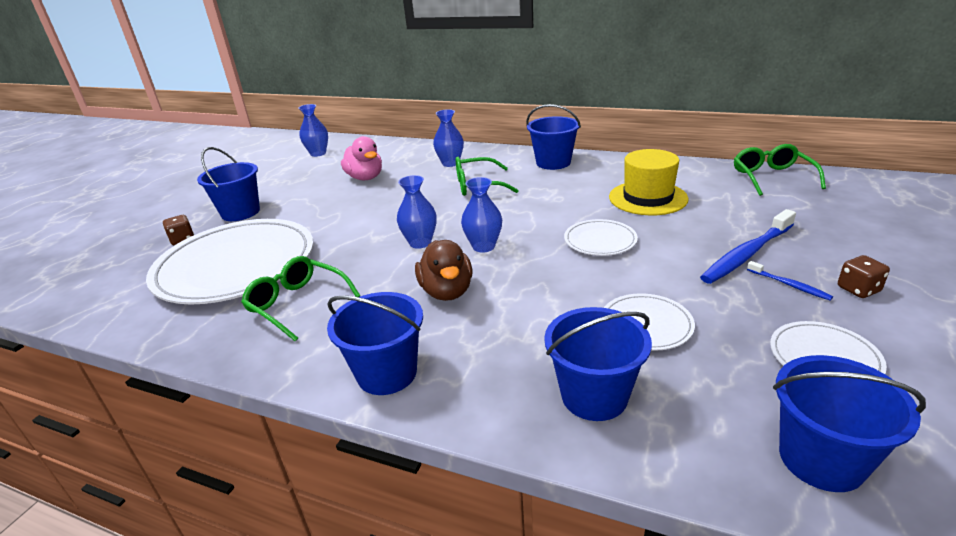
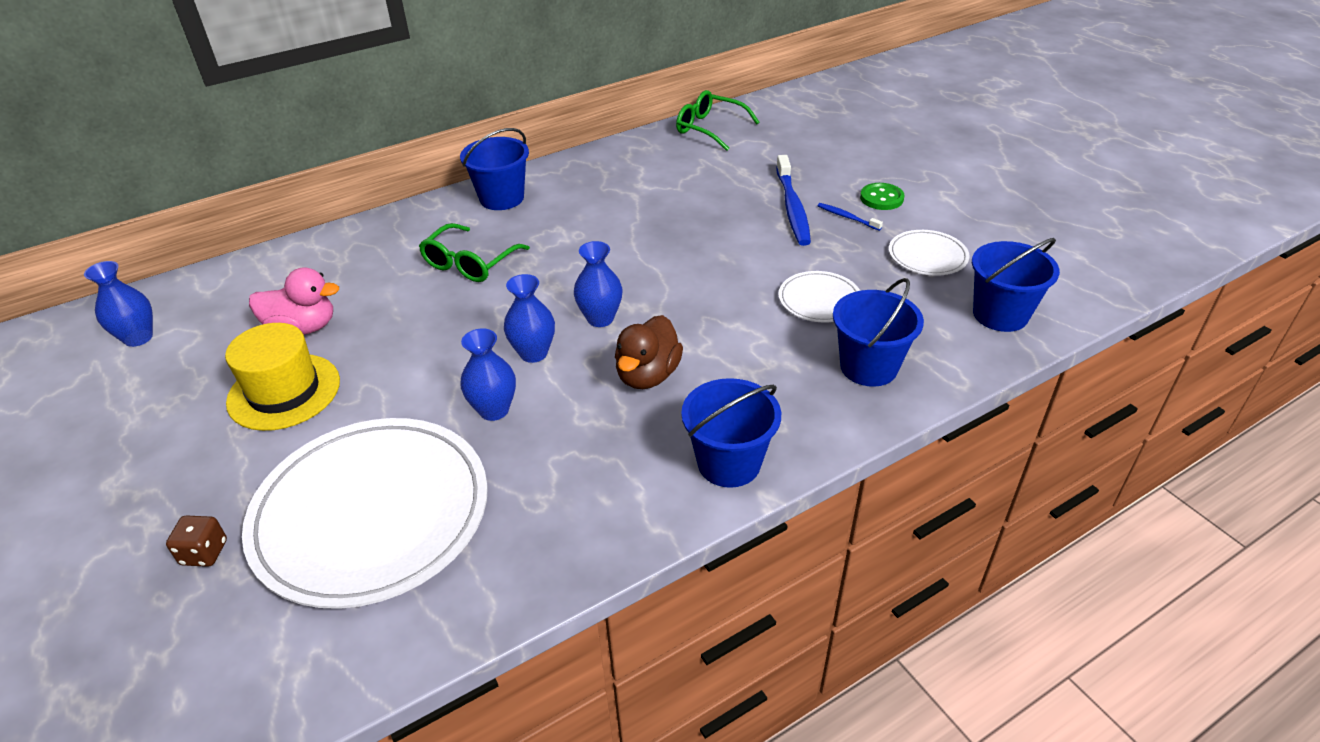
camera: 55 degrees left, 10 degrees up
(240, 212) = (211, 470): blue bucket -> none
(297, 304) = (536, 485): green glasses -> none
(447, 291) = (648, 375): brown duck -> brown duck turned 90 degrees clockwise
(450, 163) = (382, 254): blue vase -> blue vase (494, 410)
(600, 240) = (683, 255): white plate -> none
(647, 198) = (652, 194): yellow hat -> yellow hat (284, 391)
(789, 285) = (847, 217): blue toothbrush -> blue toothbrush turned 135 degrees counterclockwise
(858, 289) = (881, 198): brown dice -> green button

